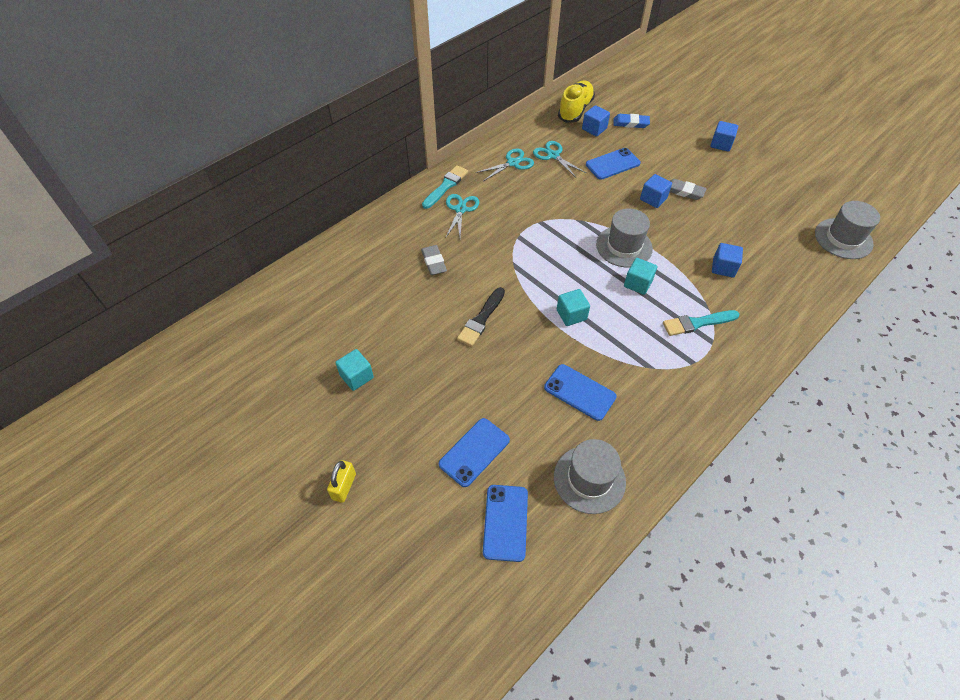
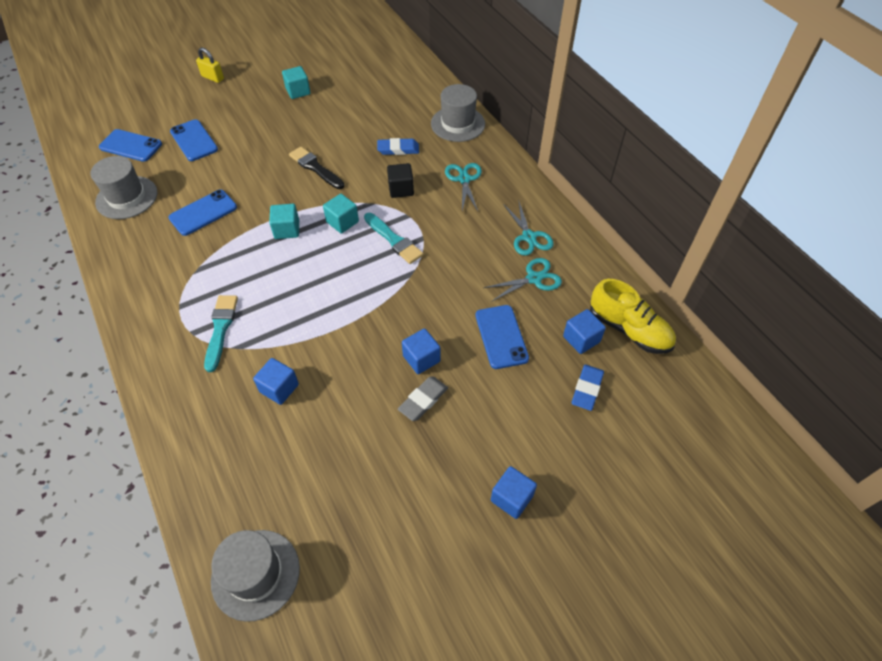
camera: 105 degrees right, 0 degrees up
(434, 262) = (398, 149): grey eraser -> blue eraser
(446, 186) = (504, 175): turquoise brush -> turquoise brush (394, 240)
(460, 209) = (464, 179): turquoise scissors -> turquoise scissors turned 120 degrees counterclockwise
(488, 248) = (401, 189): none -> black cube
(624, 246) = (355, 301): grey hat -> grey hat (458, 124)
(637, 283) = (297, 295): turquoise cube -> turquoise cube (342, 222)

